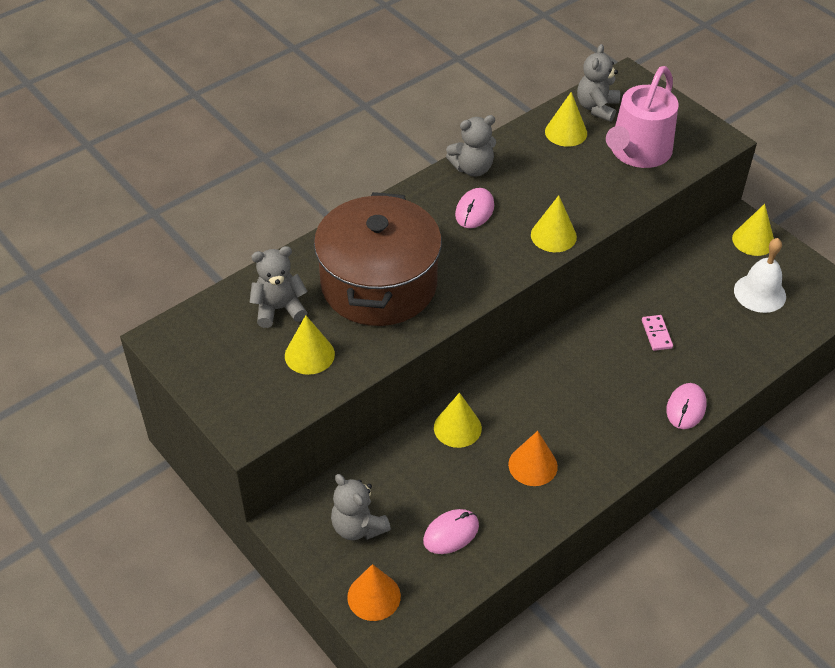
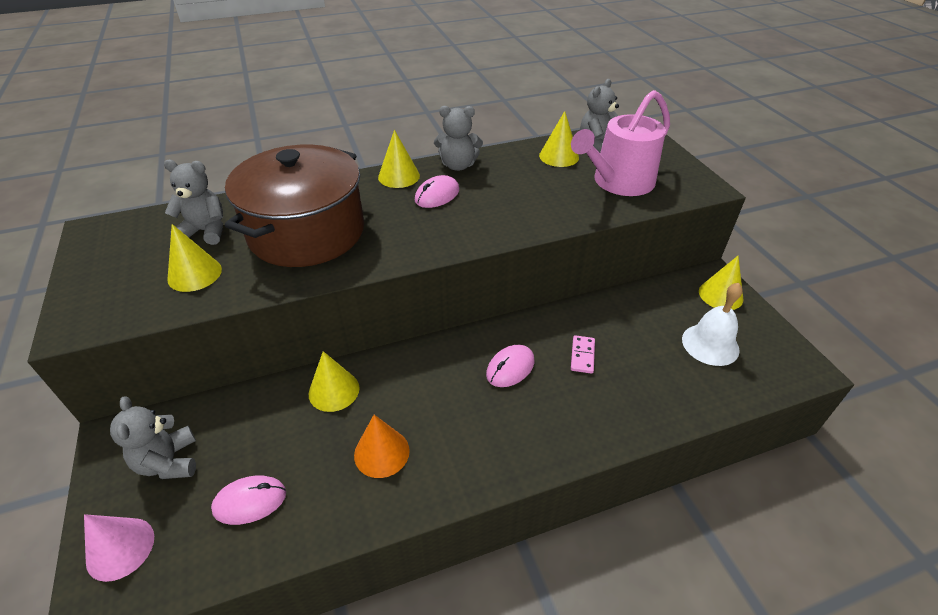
camera: 20 degrees right, 5 degrees down
(374, 596) = (120, 548): orange cone -> pink cone
(553, 235) = (497, 229): yellow cone -> yellow cone (399, 176)
(686, 408) = (579, 440): pink mouse -> pink mouse (510, 368)

